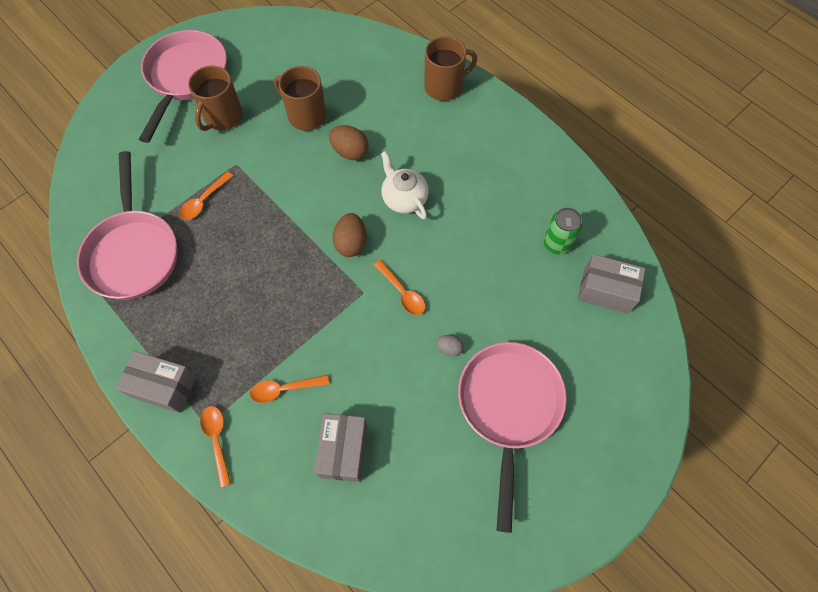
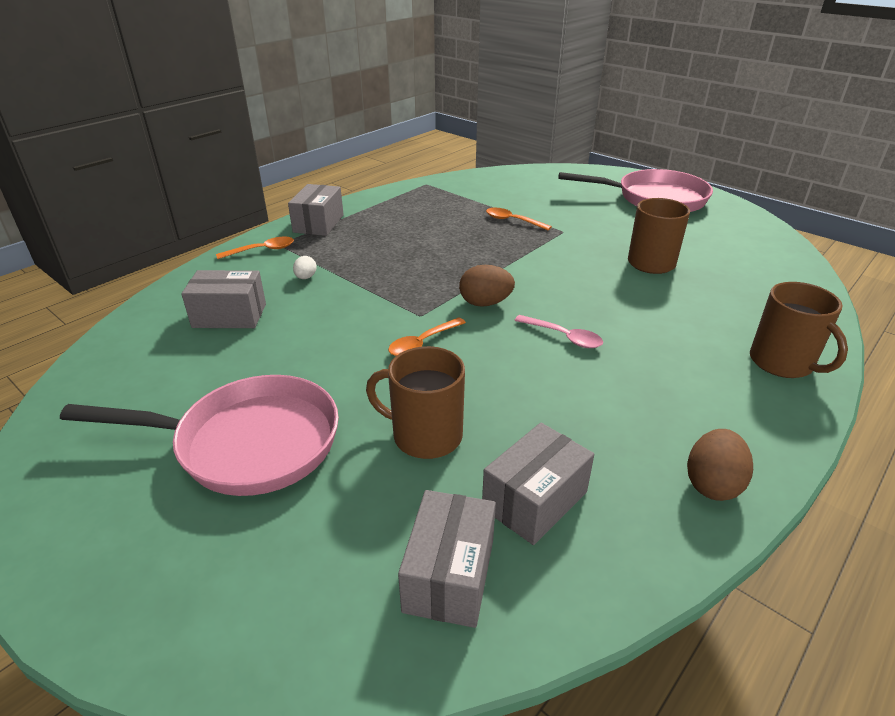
camera: 85 degrees right, 30 degrees down
(133, 253) = (448, 199): pink pan -> none
(223, 117) = (618, 220): brown mug -> brown mug (425, 436)
(284, 389) = (306, 277): orange spoon -> white egg
(350, 152) = (616, 294): brown egg -> brown egg (712, 484)
(404, 198) = (564, 337): white teapot -> pink spoon
(449, 348) = (343, 385): grey egg -> none
(556, 244) = (534, 500): green can -> grey box

